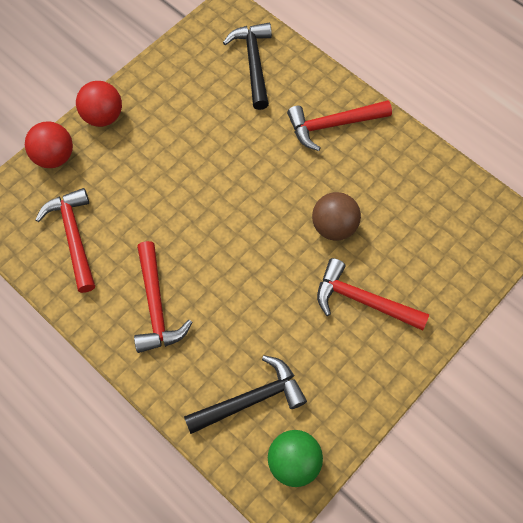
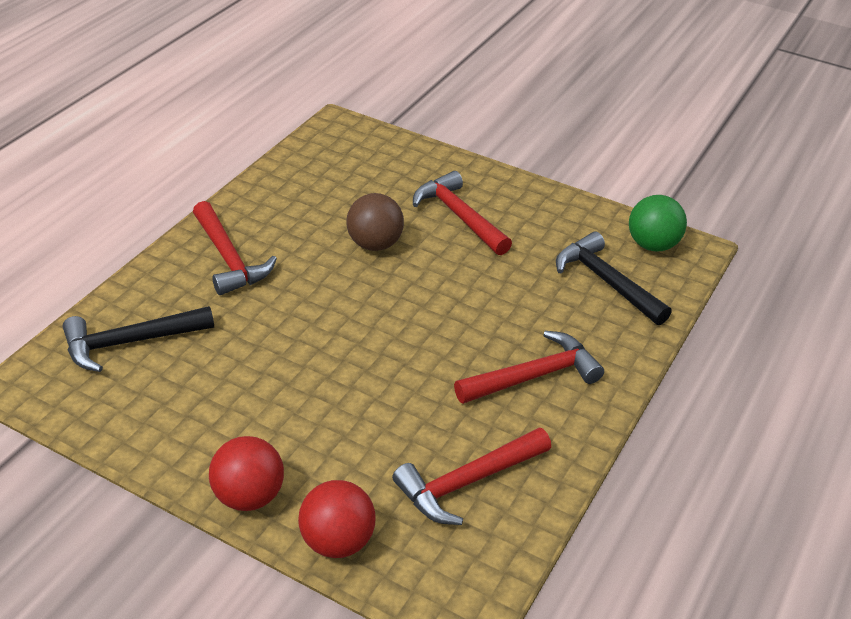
camera: 105 degrees left, 25 degrees down
(362, 300) = (459, 216): red hammer -> red hammer turned 135 degrees clockwise

